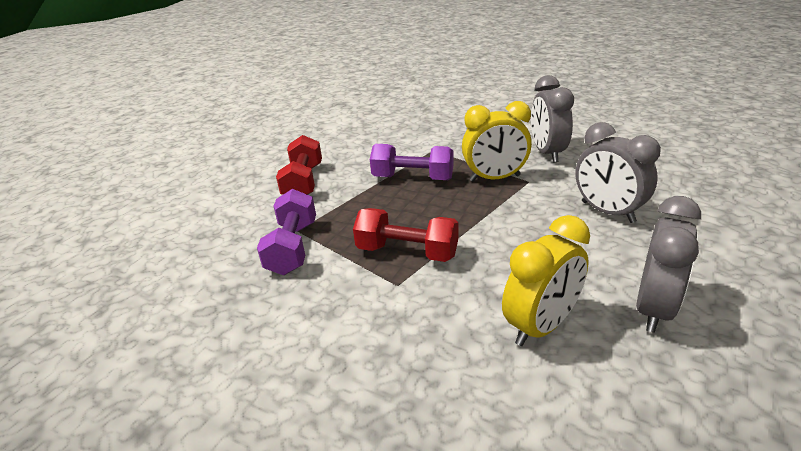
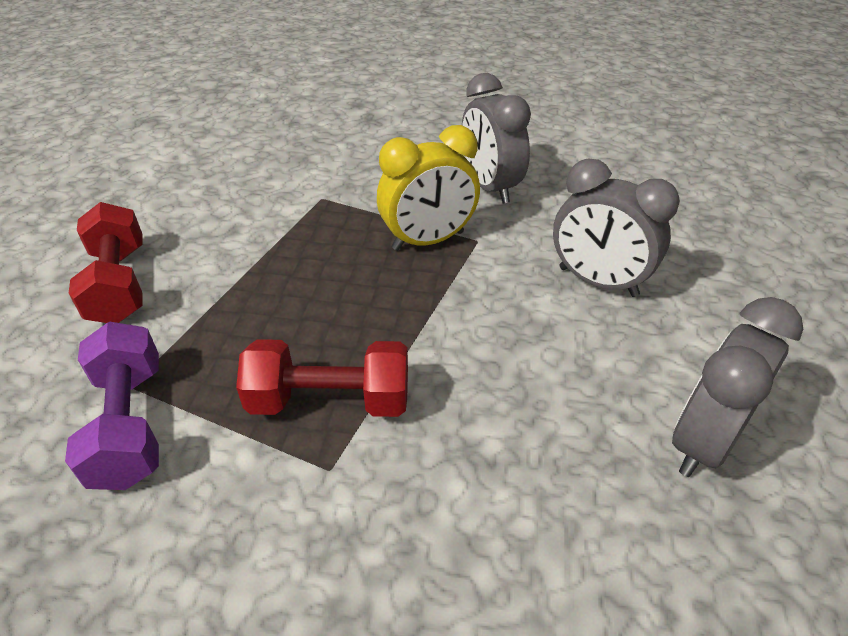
camera: 20 degrees left, 10 degrees up
(413, 178) = (303, 254): purple dumbbell -> none
(541, 326) = (566, 506): yellow clock -> none
(654, 309) = (703, 441): grey clock -> grey clock turned 150 degrees counterclockwise

